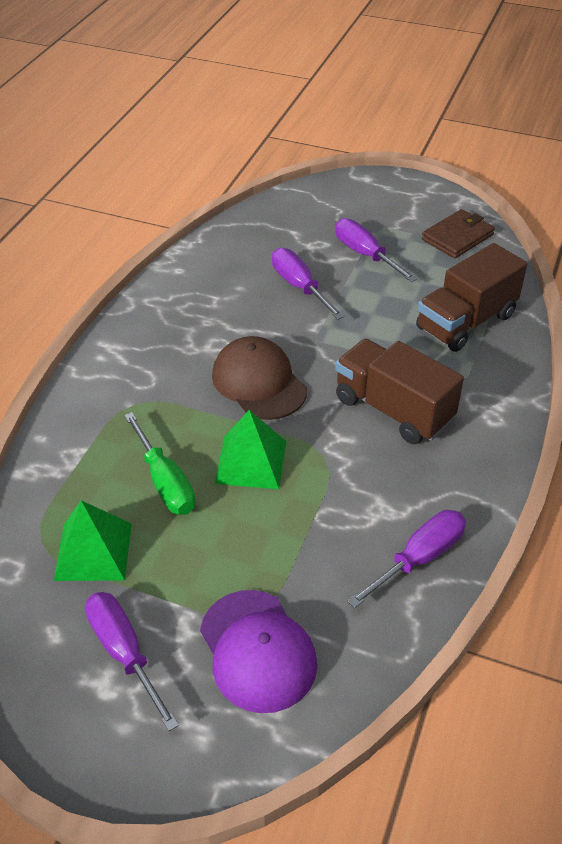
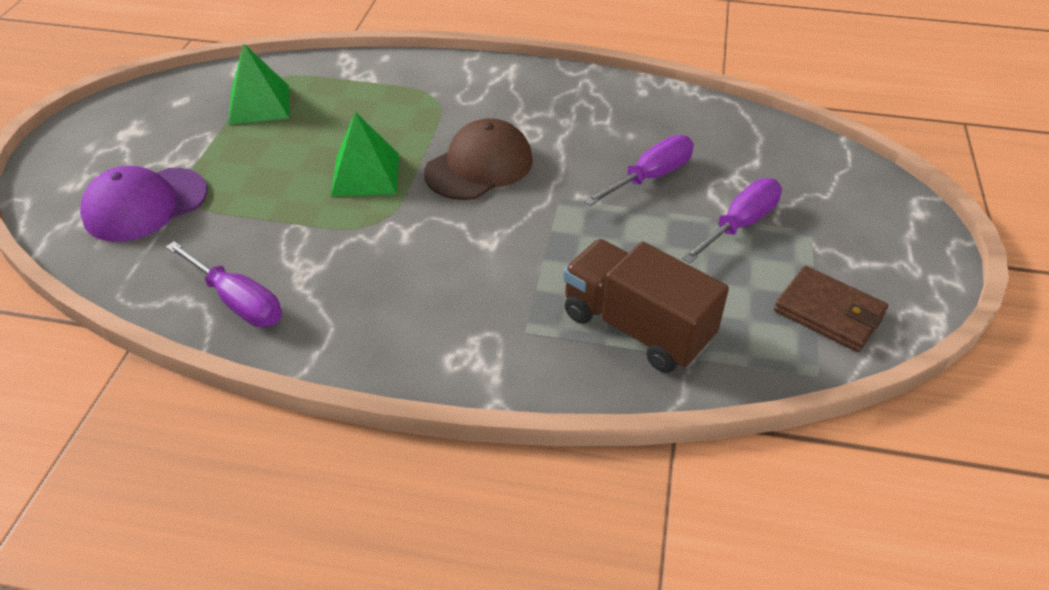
camera: 80 degrees right, 0 degrees up
(125, 653) = (156, 136): purple screwdriver -> none
(165, 481) = (337, 128): green screwdriver -> none
(393, 410) = (455, 268): brown truck -> none

